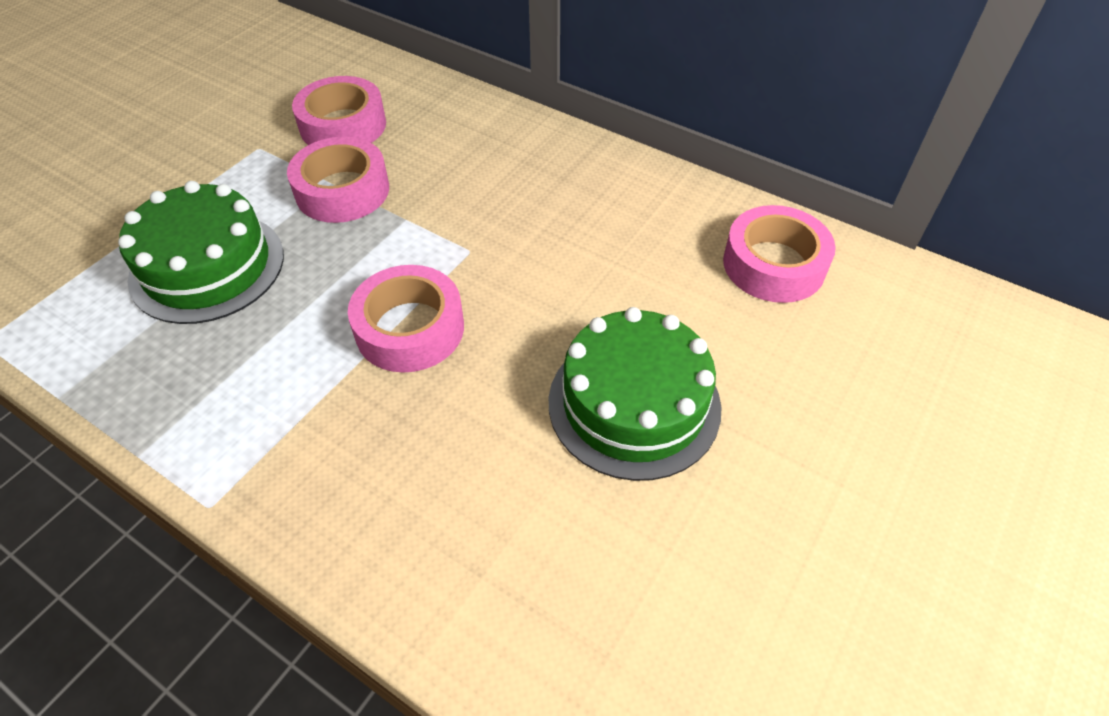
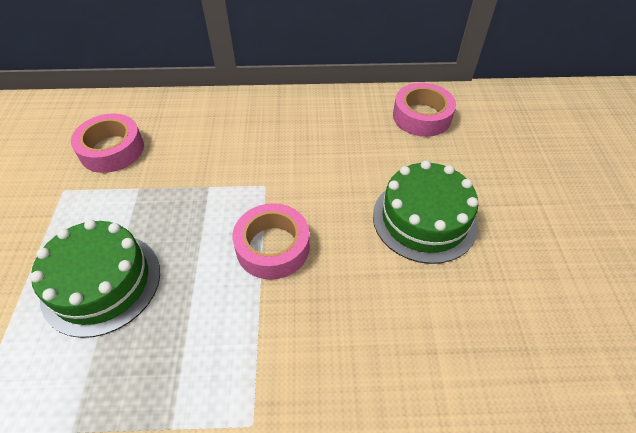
camera: 35 degrees left, 0 degrees up
(342, 191) = (151, 189): pink tape -> none

